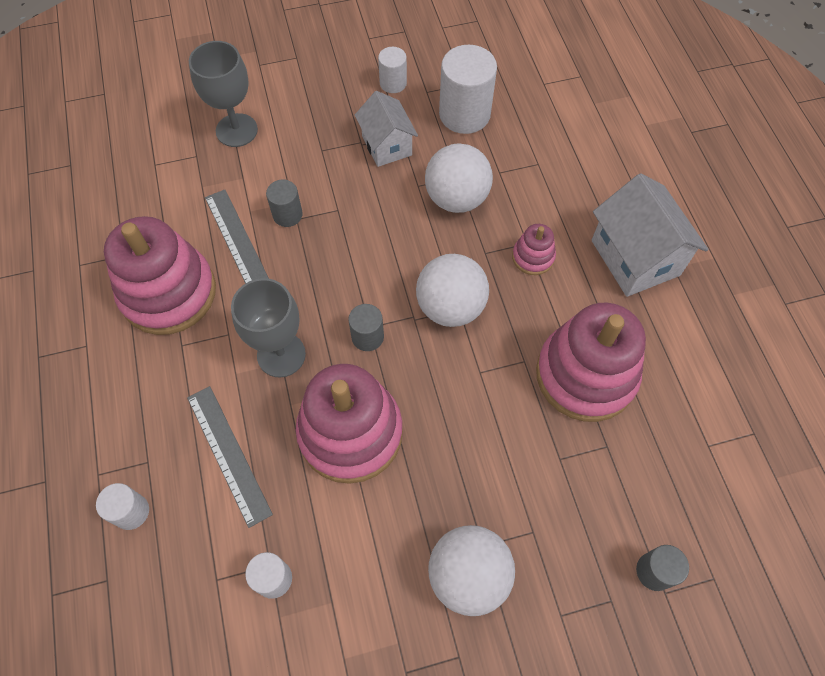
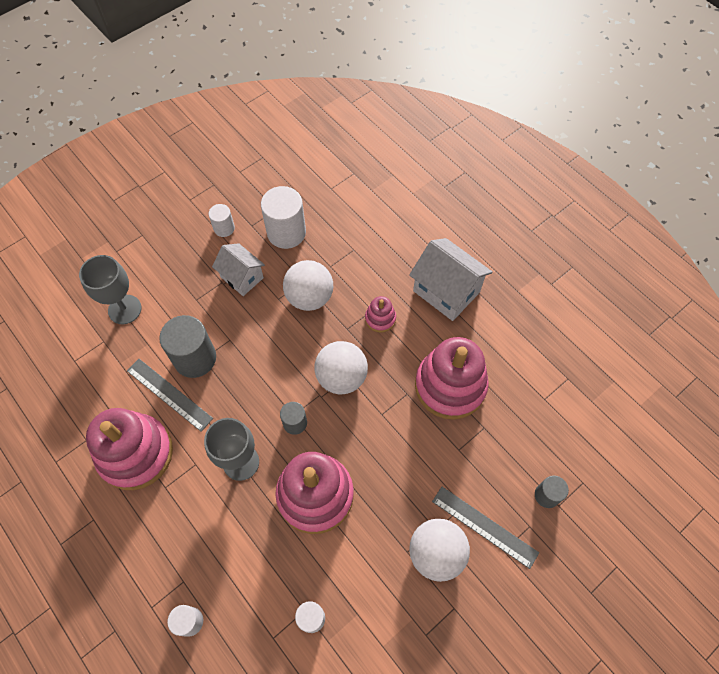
camera: 25 degrees left, 0 degrees up
(228, 454) = (238, 549): grey ruler -> grey ruler (484, 526)
(287, 215) = (195, 358): grey cylinder -> grey cylinder, size x1.85

